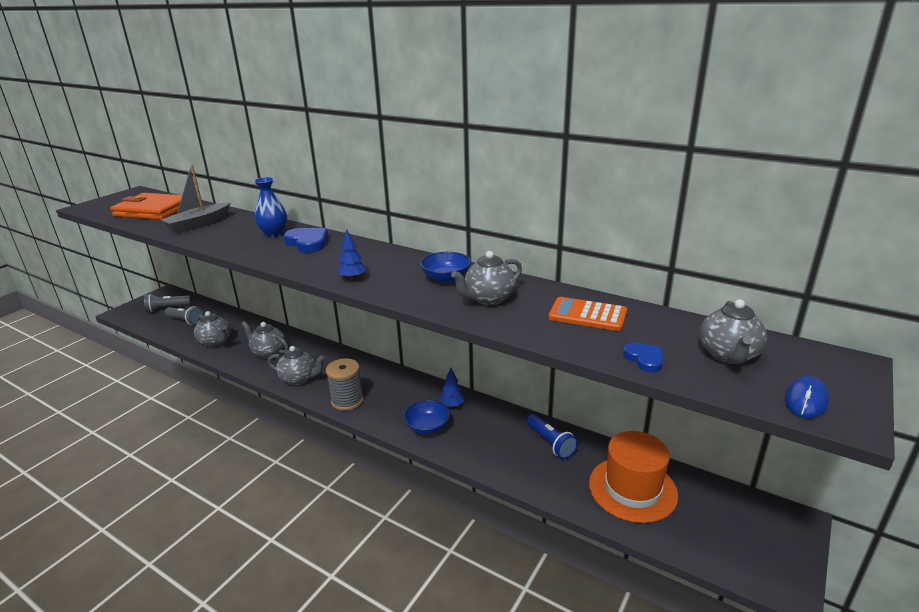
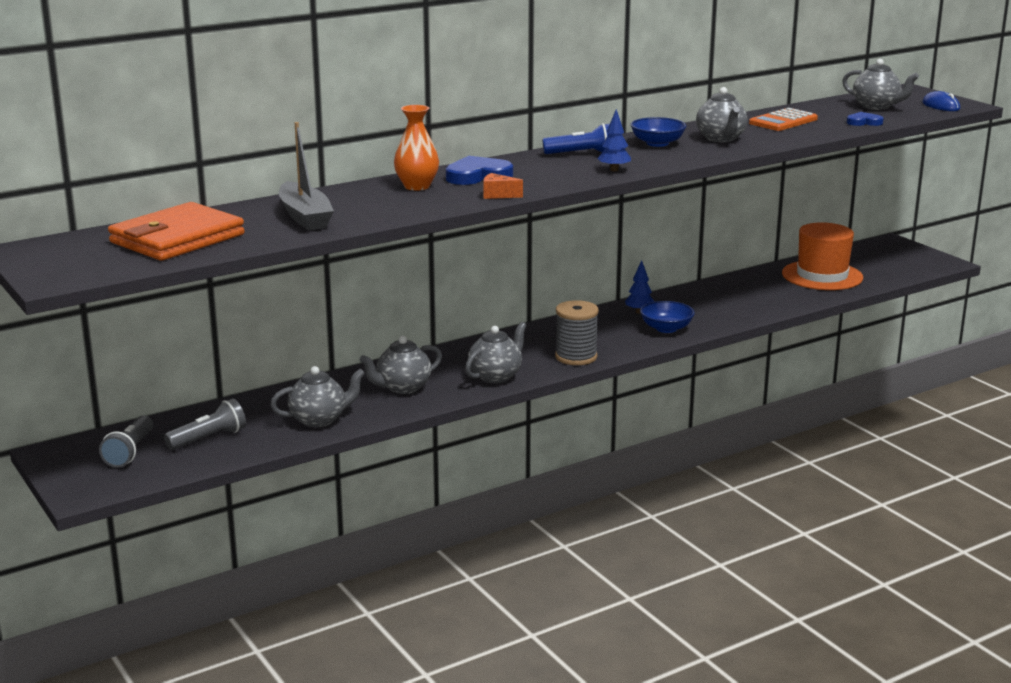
camera: 65 degrees left, 5 degrees down
(264, 257) = (498, 195): none -> orange cheese
(274, 233) = (417, 186): blue vase -> orange vase
(551, 443) = (739, 287): blue flashlight -> blue flashlight (582, 154)

